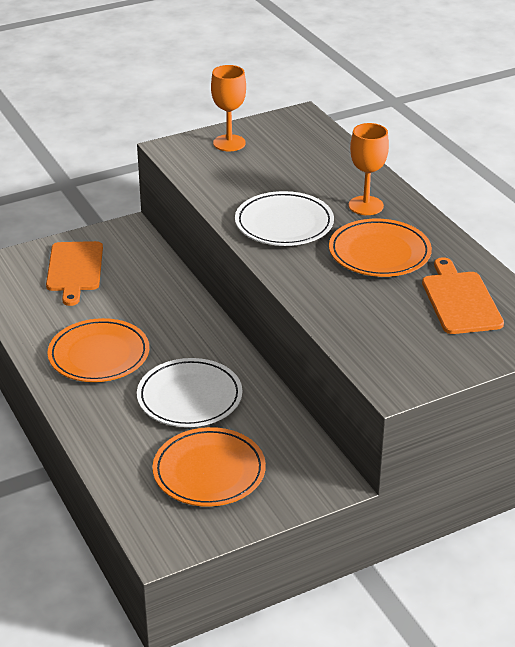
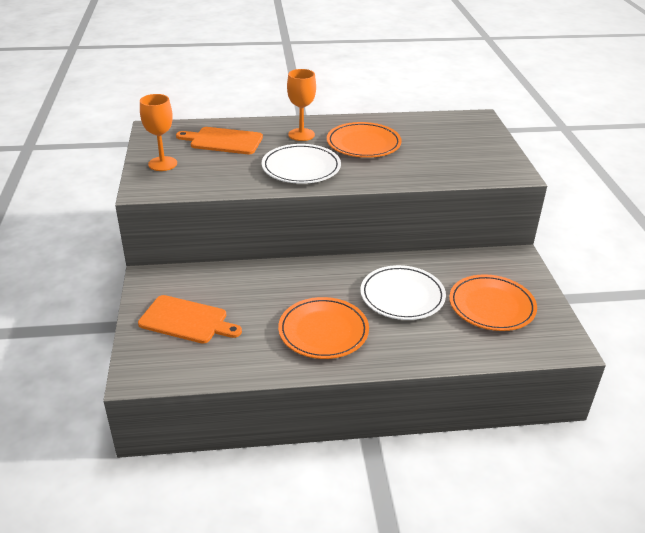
camera: 70 degrees left, 0 degrees up
(460, 300) = (433, 132): orange cutting board -> orange cutting board (223, 141)

